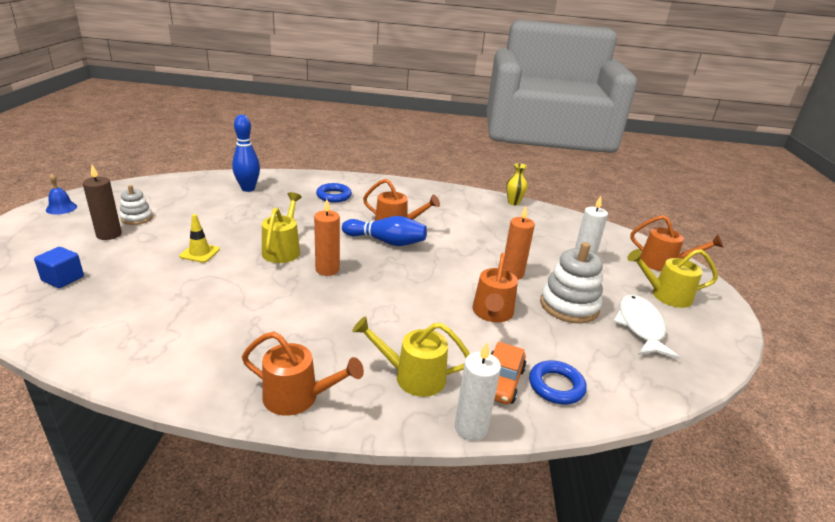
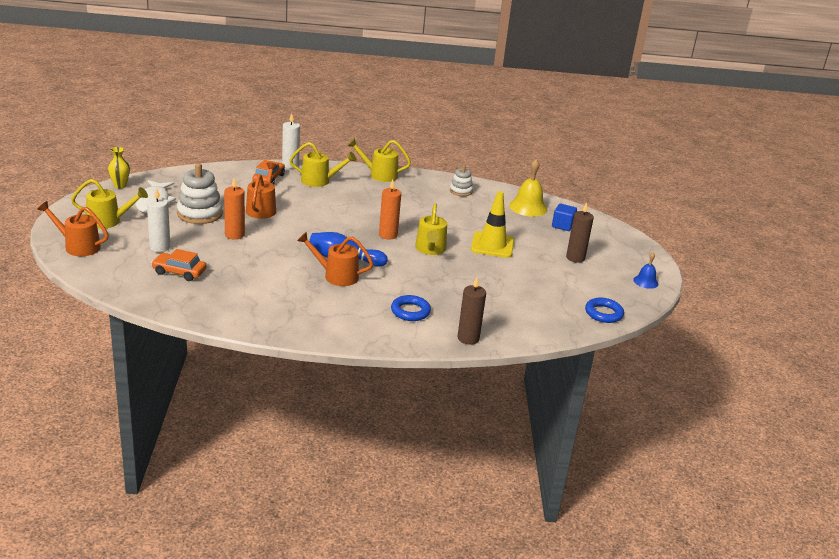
camera: 175 degrees right, 0 degrees up
(76, 314) = (528, 207): none -> yellow bell
(136, 218) = (573, 274): white stacking toy -> white stacking toy (461, 191)
(200, 253) = (492, 245): yellow traffic cone -> yellow traffic cone, size x1.72
(248, 189) = (507, 316): blue bowling pin -> none
(294, 177) = (468, 338): none -> brown candle
(299, 397) = (379, 175): orange watering can -> yellow watering can
(513, 202) = (194, 314): yellow vase -> yellow vase (120, 186)
(546, 235) = (179, 272): none -> orange car
(556, 386) = (236, 177): blue ring -> blue ring (603, 313)

